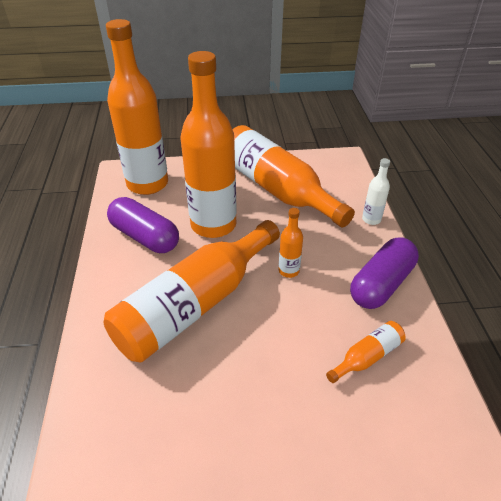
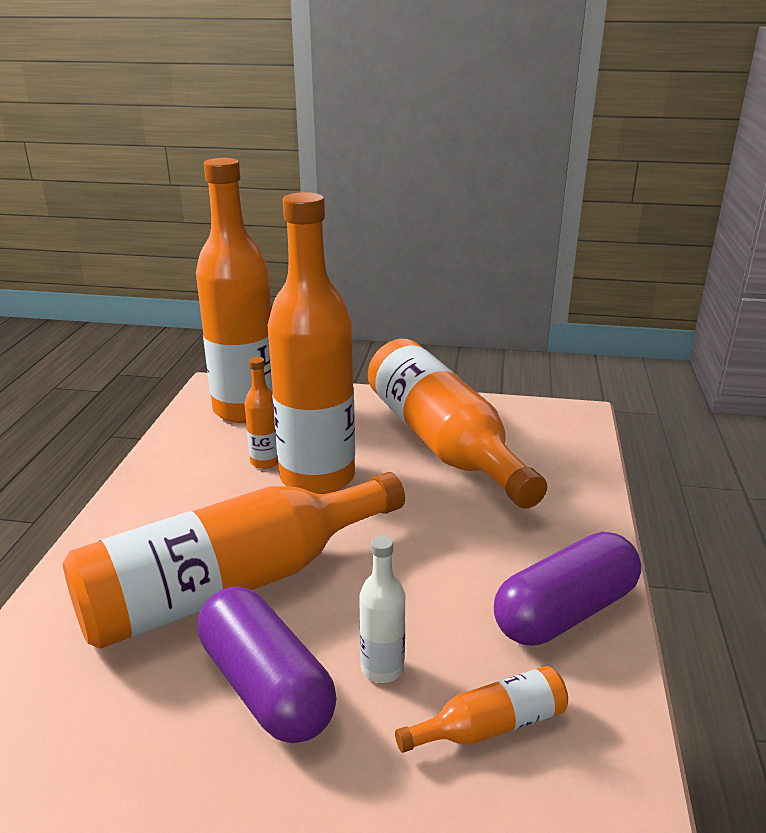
camera: 15 degrees right, 15 degrees down
(145, 237) = (205, 477): purple capsule -> purple capsule (266, 686)
(288, 271) = (409, 562): orange bottle -> orange bottle (265, 461)
(371, 219) = (587, 509): white bottle -> white bottle (382, 668)

